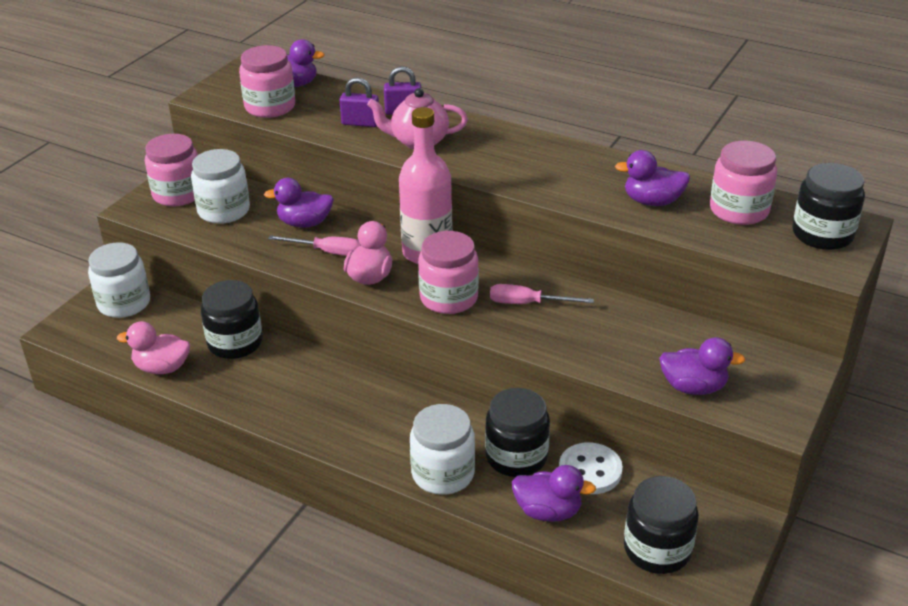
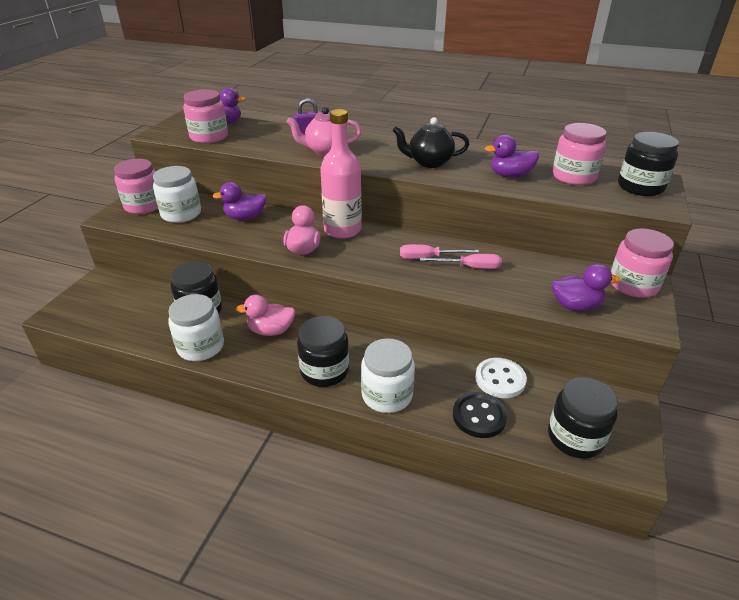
camera: 10 degrees left, 0 degrees up
(124, 303) = (108, 290): white jar -> white jar (201, 347)
(162, 368) = (143, 335): pink duck -> pink duck (271, 331)
(327, 252) = (266, 235): pink screwdriver -> pink screwdriver (469, 267)
(360, 123) = (279, 142): purple padlock -> none
(449, 298) = (368, 259): pink jar -> pink jar (633, 285)
(516, 457) = (440, 375): black jar -> black jar (324, 371)
(548, 511) = (479, 416): purple duck -> black button
(551, 172) = (429, 162): none -> black teapot

